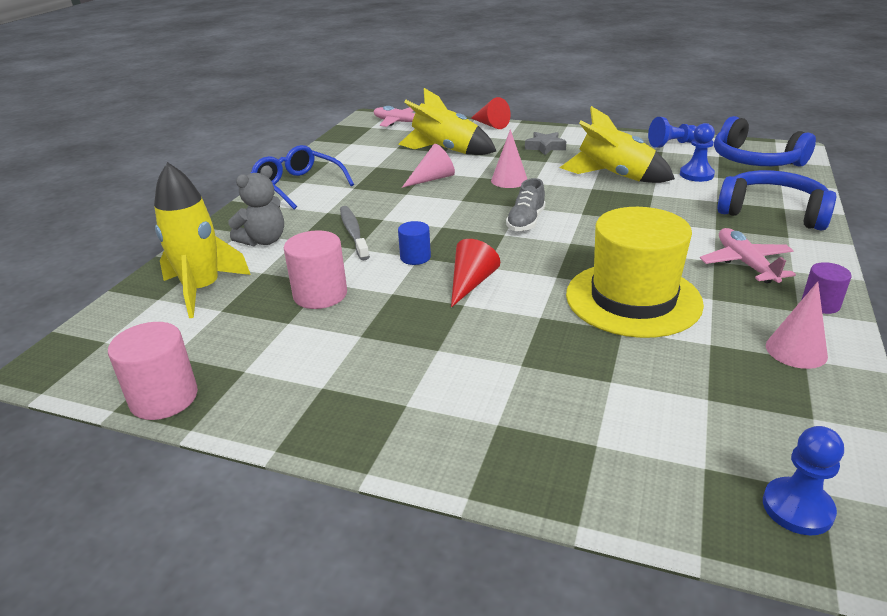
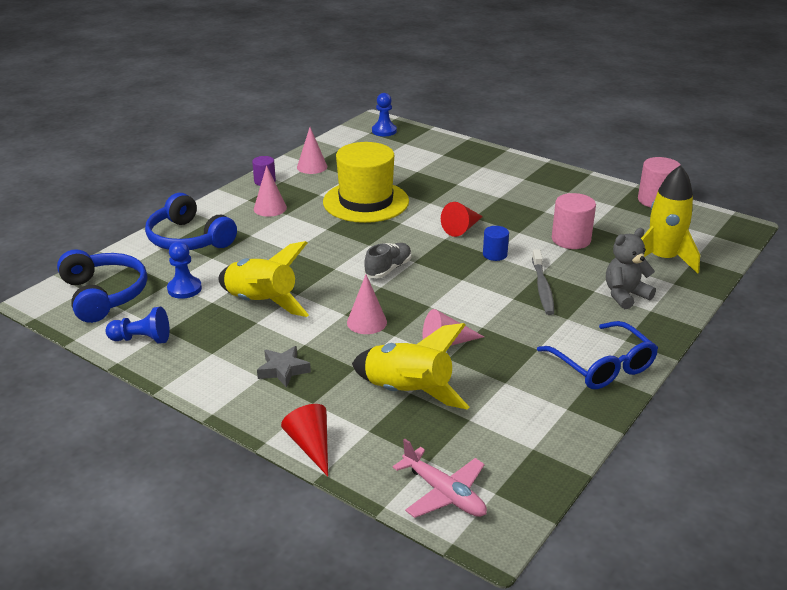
camera: 165 degrees left, 0 degrees up
(745, 263) = (270, 208): pink plane -> pink cone

